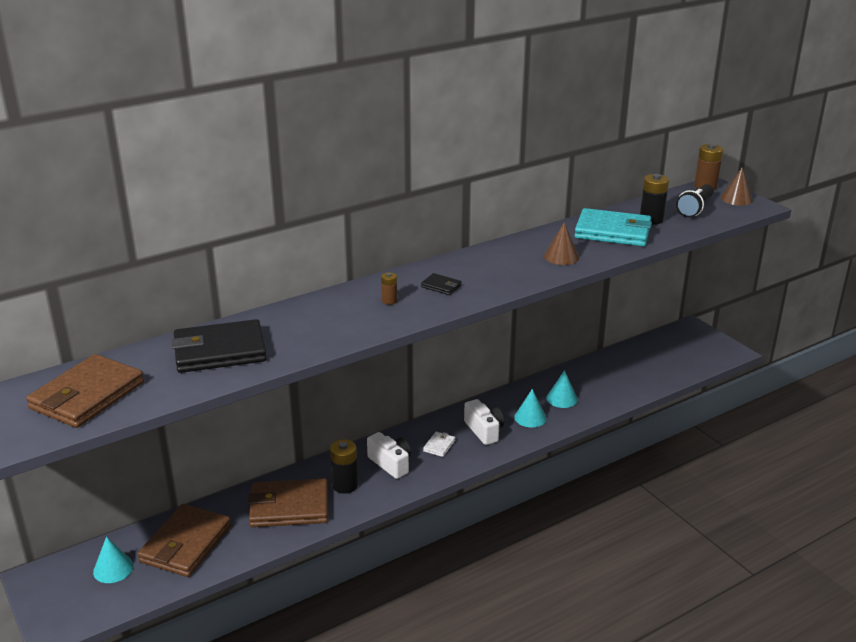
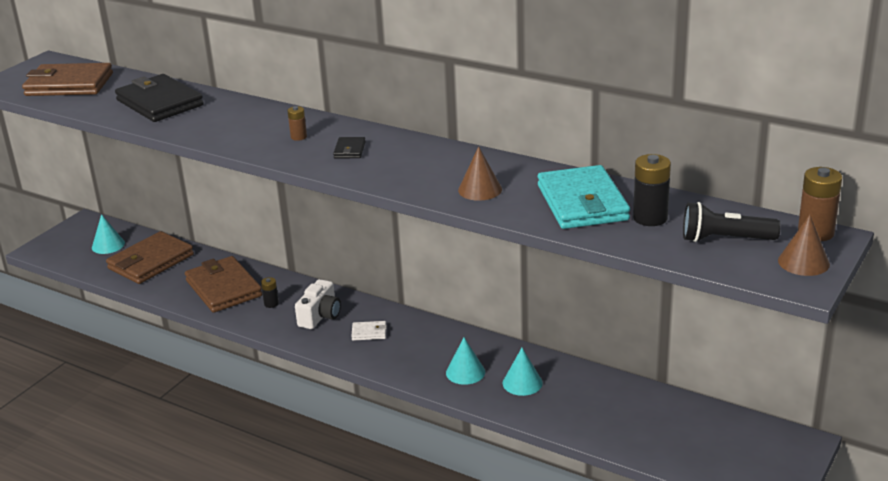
camera: 65 degrees right, 0 degrees up
(186, 544) = (150, 262): brown wallet -> brown wallet turned 45 degrees counterclockwise
(345, 485) = (271, 304): black battery -> black battery, size x0.56
(484, 430) = (416, 350): white camera -> none

